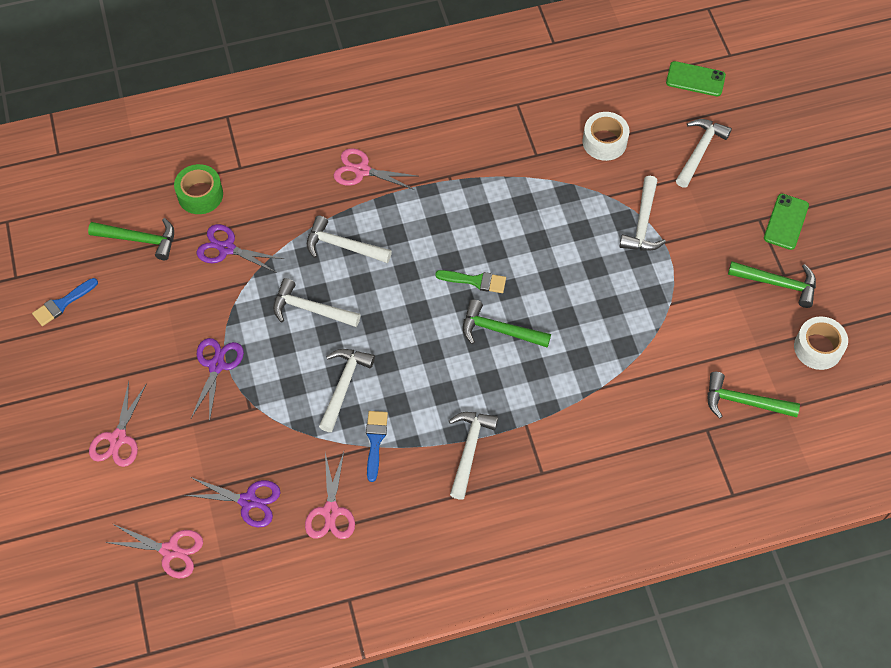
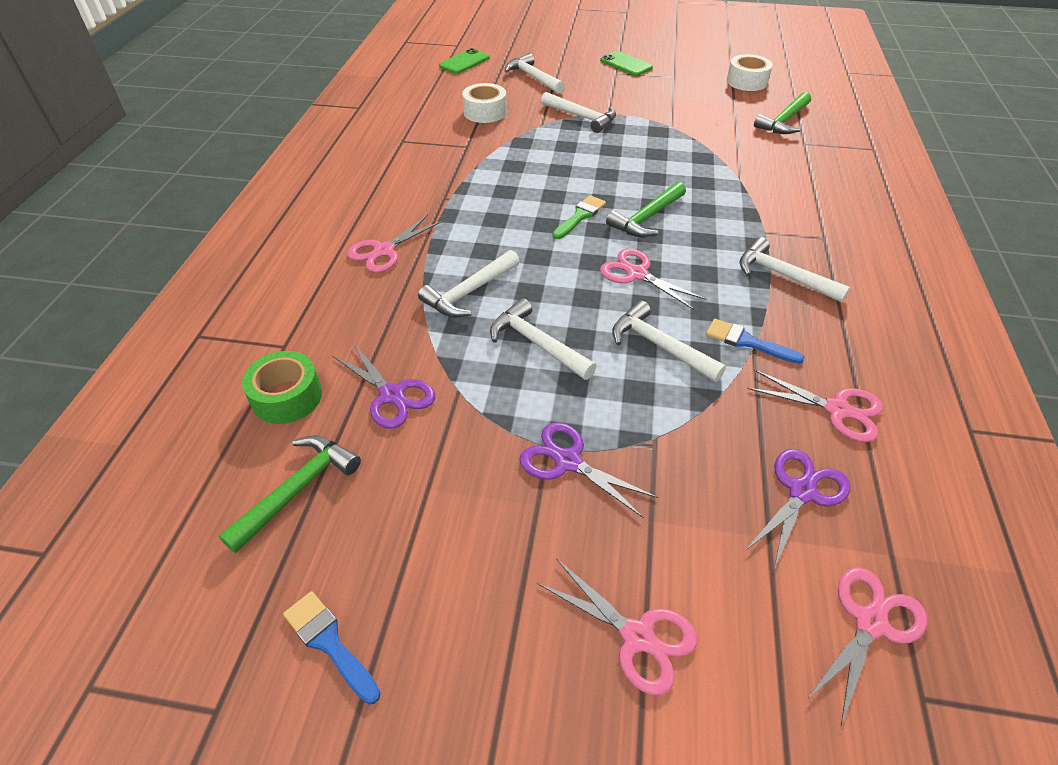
camera: 65 degrees left, 15 degrees down
(62, 303) = (329, 642): blue brush -> blue brush turned 150 degrees clockwise
(226, 248) = (392, 395): purple scissors -> purple scissors turned 90 degrees counterclockwise
(310, 309) = (537, 343): white hammer -> white hammer turned 90 degrees clockwise
(419, 346) = (637, 274): none -> pink scissors
(778, 283) = (680, 81): green hammer -> none

